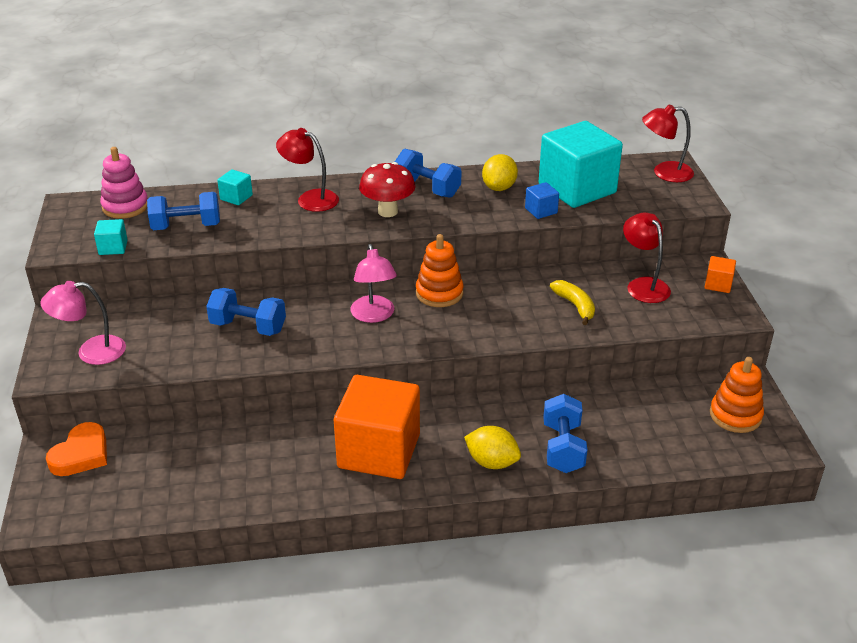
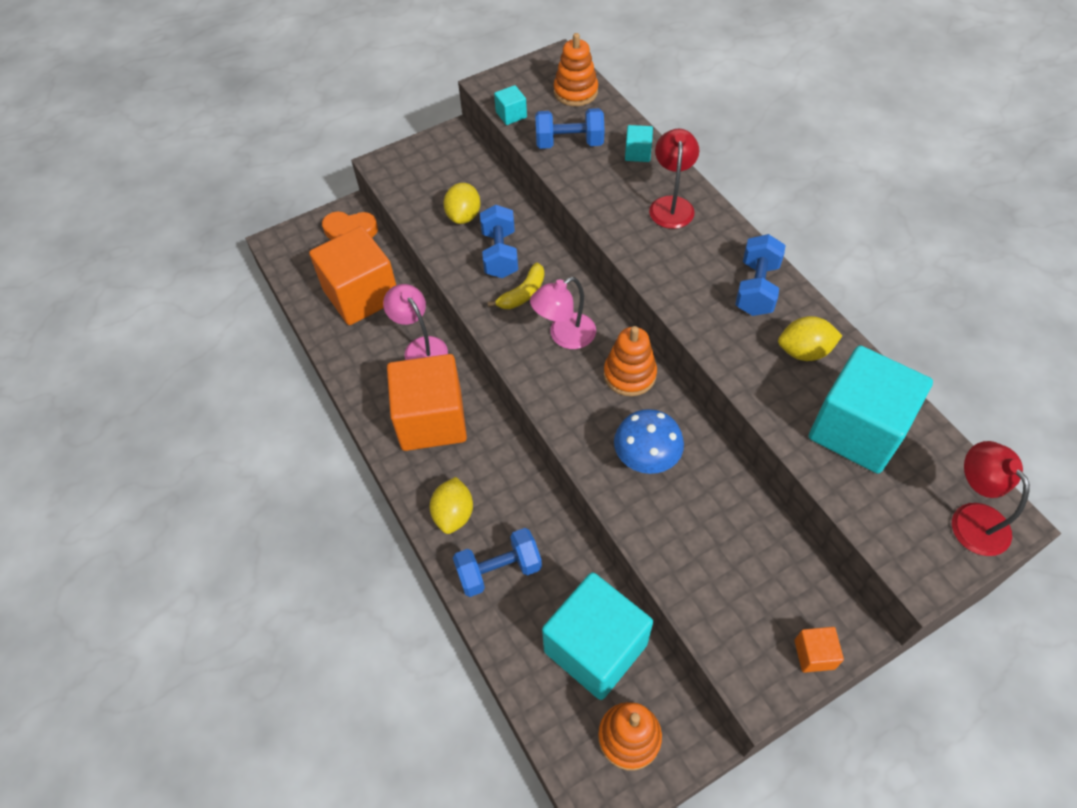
camera: 70 degrees right, 20 degrees up
(91, 352) = (420, 175): pink lamp -> pink lamp (421, 347)
(125, 206) = (575, 92): pink stacking toy -> orange stacking toy
(178, 337) = (464, 216): none -> yellow lemon
(180, 466) = (361, 295): none -> orange cube
(186, 226) = (569, 143): blue dumbbell -> blue dumbbell turned 60 degrees counterclockwise
(388, 211) = (688, 273): red mushroom -> none
(525, 309) = (646, 460): none -> blue mushroom
(541, 211) = (782, 407): blue cube -> none
(575, 306) = (678, 506): yellow banana -> yellow banana (523, 294)
(643, 285) = (760, 567): red lamp -> none
(656, 412) = (595, 647): none -> turquoise cube

